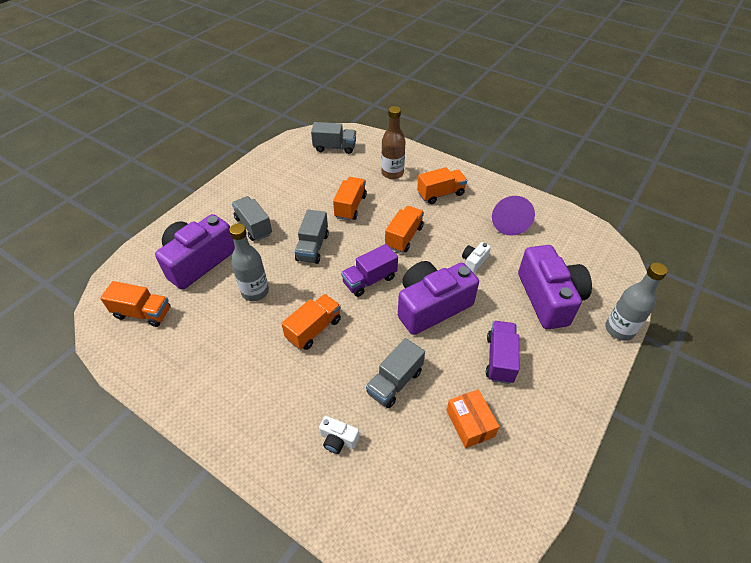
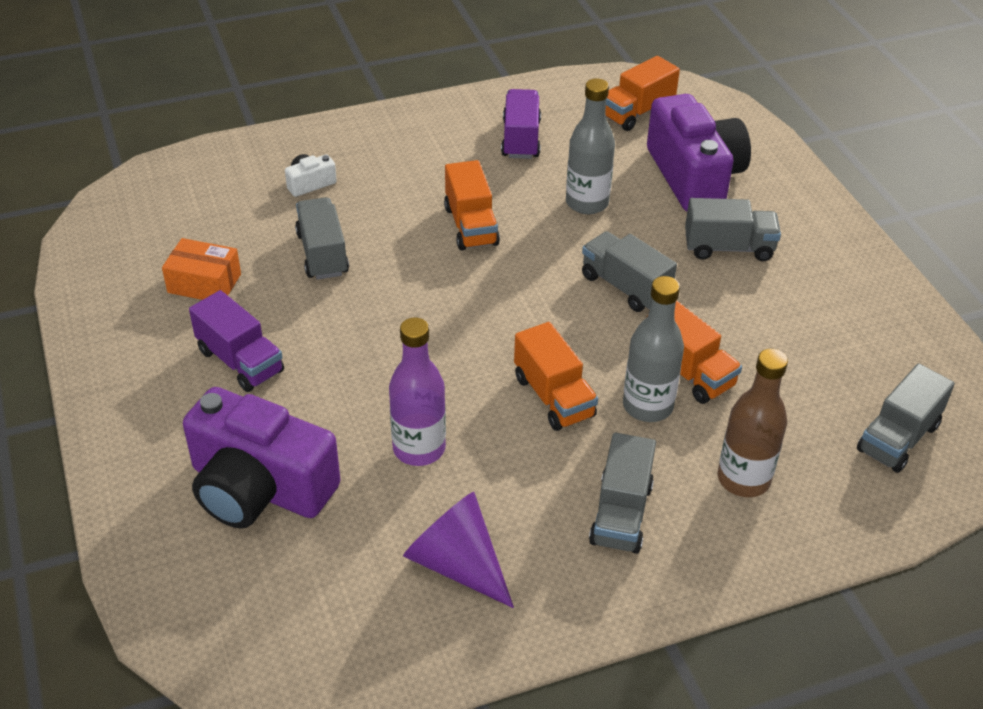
camera: 125 degrees right, 5 degrees down
(369, 280) = (501, 312): purple truck -> purple truck (521, 139)
(431, 306) = (390, 348): purple camera -> none
(440, 194) = (621, 514): orange truck -> grey truck
(474, 261) = (419, 448): white camera -> purple bottle
(619, 329) = (121, 526): grey bottle -> grey bottle (647, 406)

